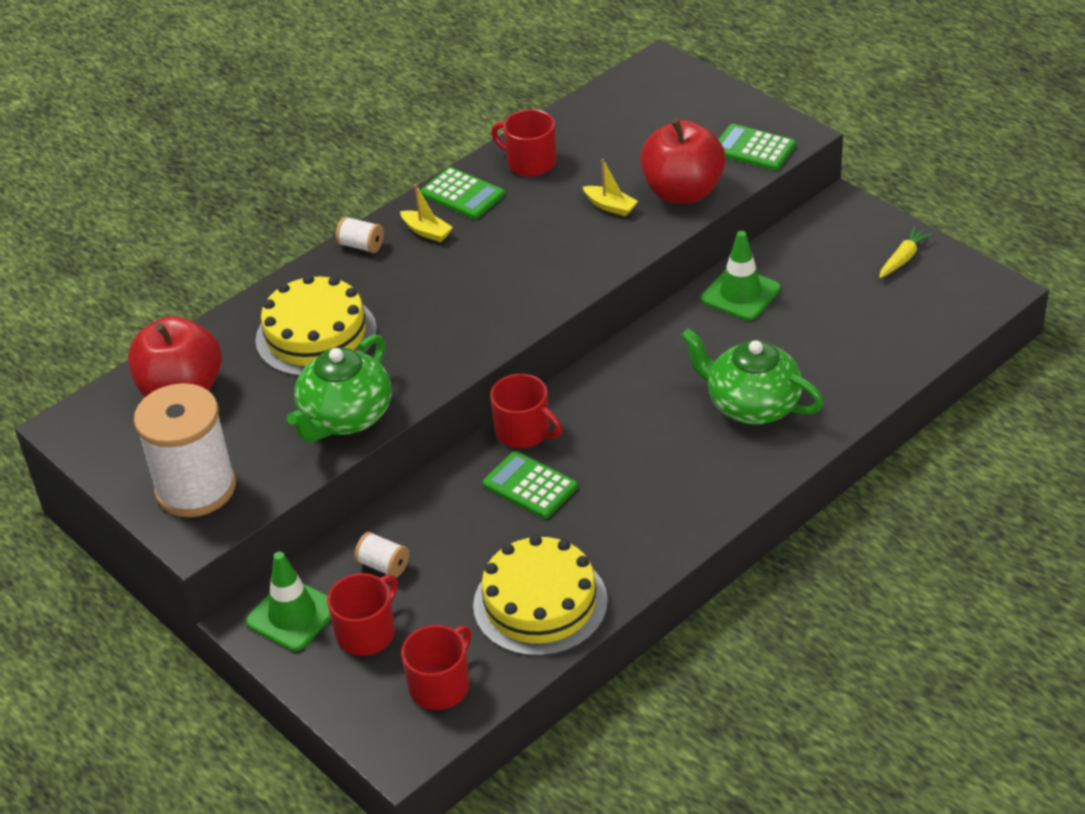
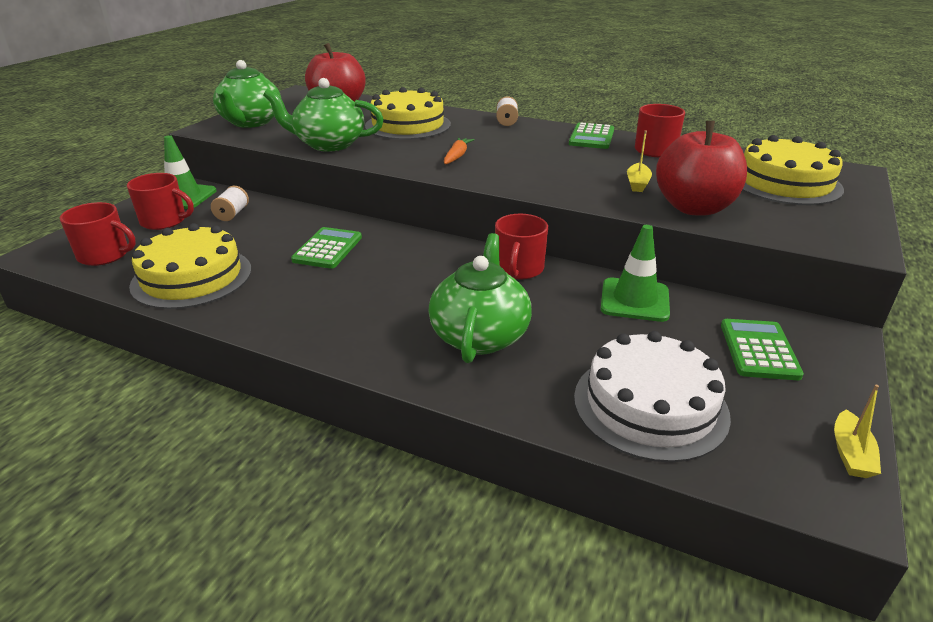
camera: 65 degrees right, 10 degrees down
(196, 488) = (251, 122): white spool -> green teapot
(427, 232) = (539, 134): yellow boat -> yellow boat (850, 453)
(457, 314) = (457, 156): none -> orange carrot
(524, 432) = (389, 235): red mug -> red mug (519, 269)
(661, 115) = (784, 183): none -> yellow cake
(753, 149) = (803, 228): green calculator -> green calculator (758, 350)
(881, 337) = (650, 405): none -> white cake
(903, 258) = (803, 398): yellow carrot -> none

